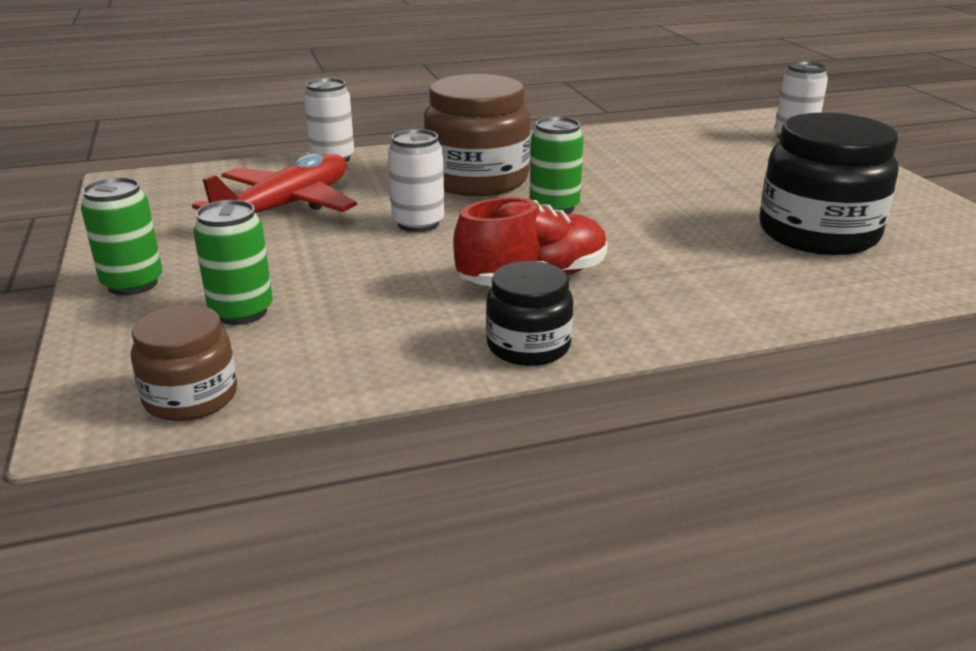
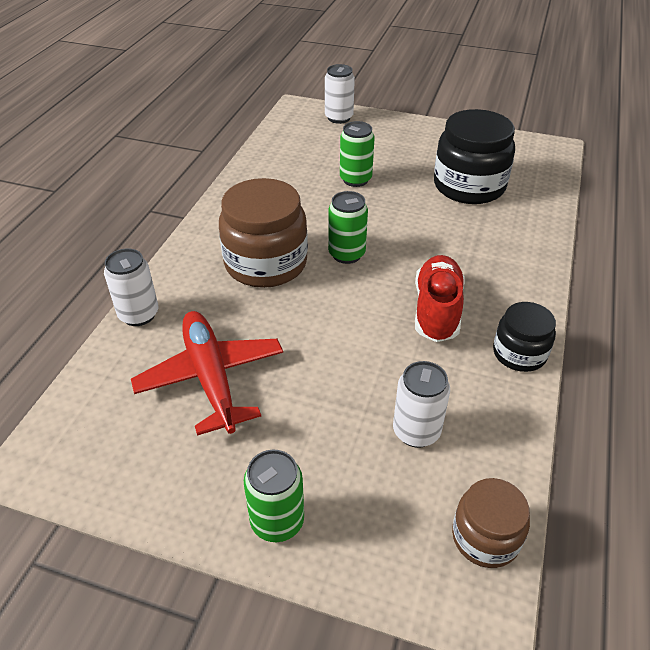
camera: 55 degrees left, 15 degrees up
(241, 312) = (379, 469): green can -> green can (355, 179)
(418, 223) = (312, 323): white can -> white can (416, 431)

